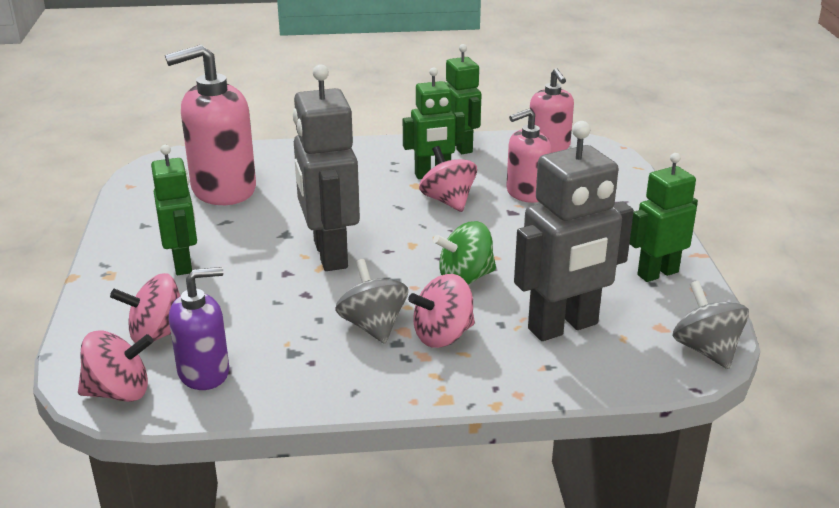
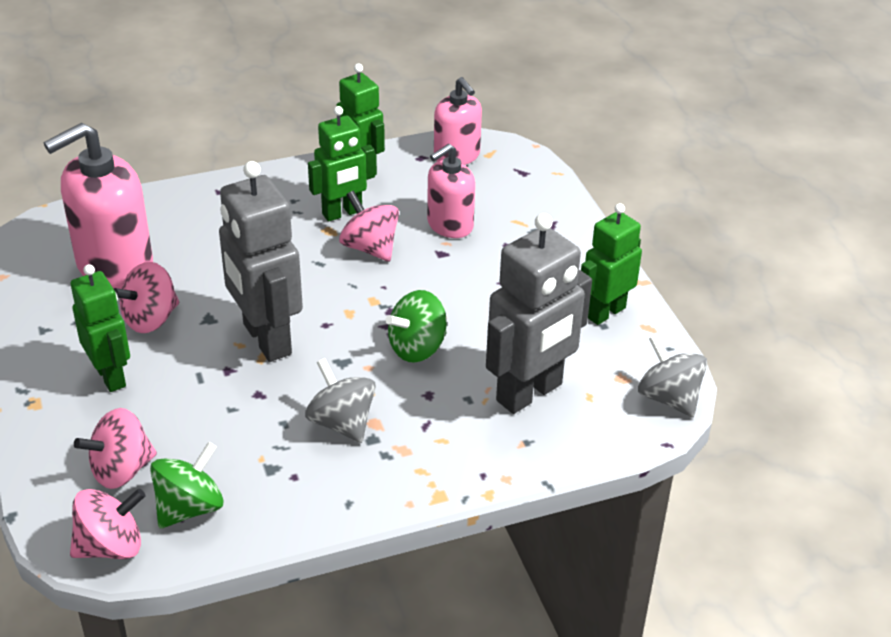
camera: 15 degrees left, 10 degrees up
(204, 372) = (189, 508): purple soap dispenser -> green spinning top
(443, 335) = (415, 423): pink spinning top -> pink spinning top (150, 319)

